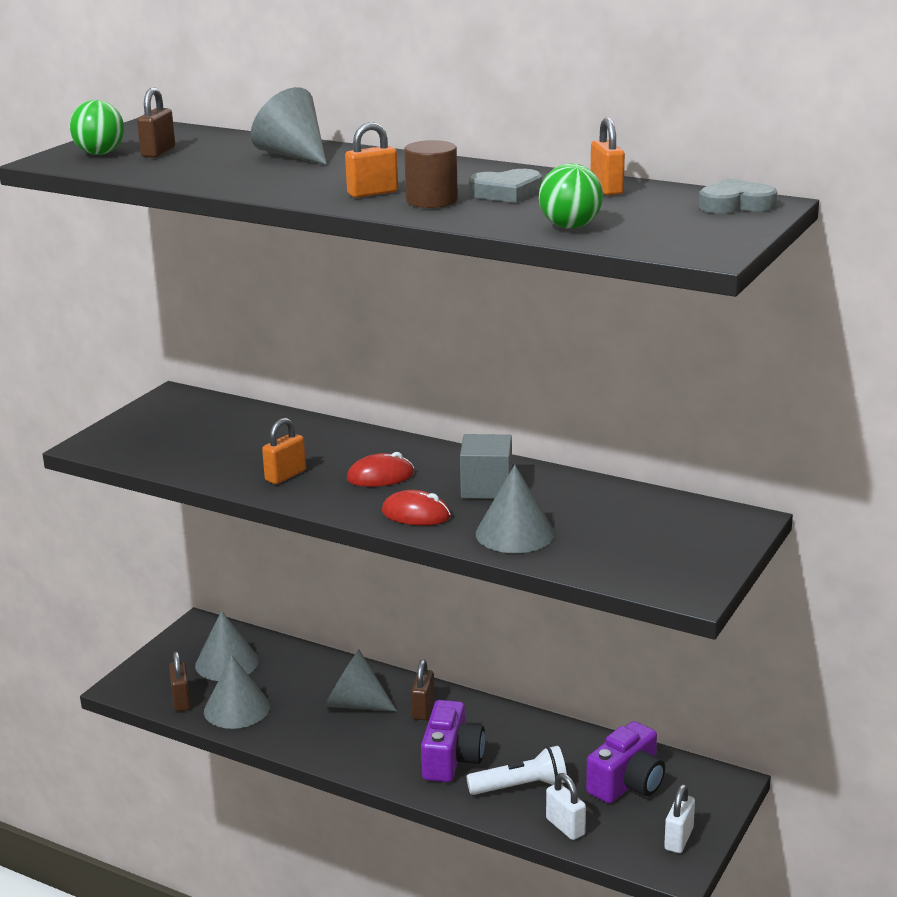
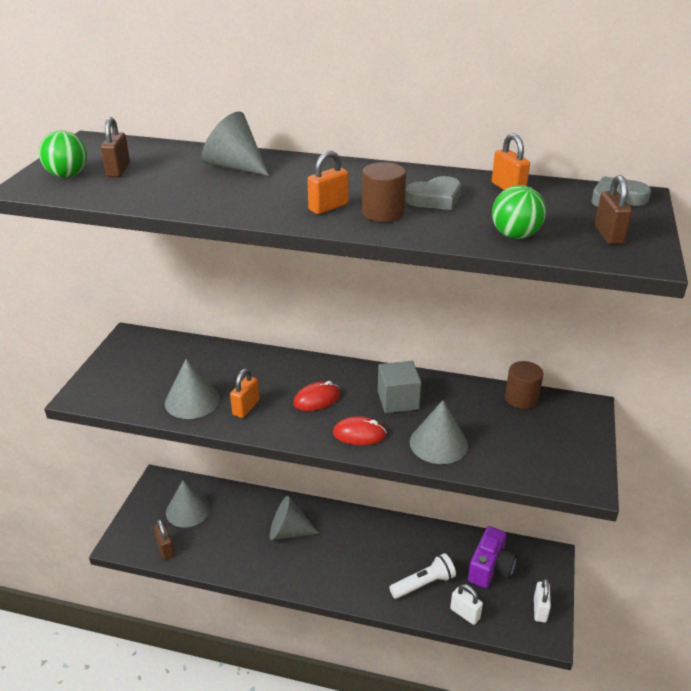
camera: 15 degrees left, 10 degrees up
(237, 708) = (208, 550): grey cone -> grey cone (192, 400)
(423, 709) = (336, 528): brown padlock -> brown padlock (608, 235)
(451, 759) = (370, 569): purple camera -> none
(657, 502) = (521, 398): none -> brown cylinder

